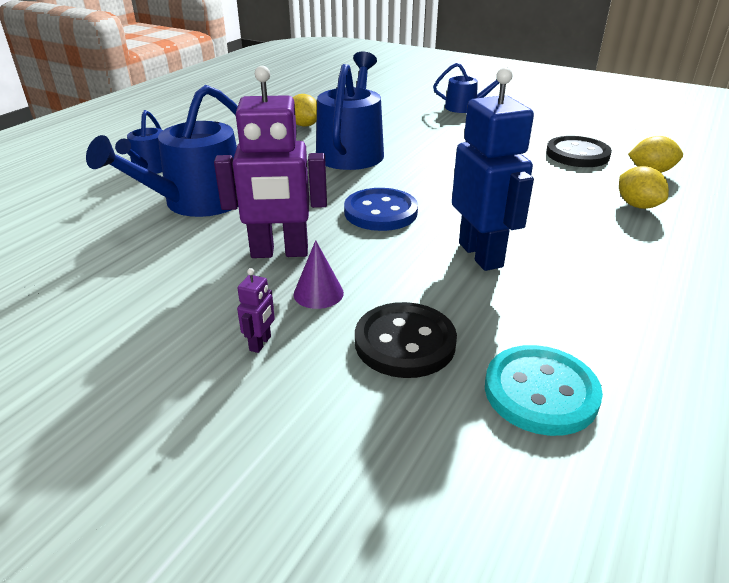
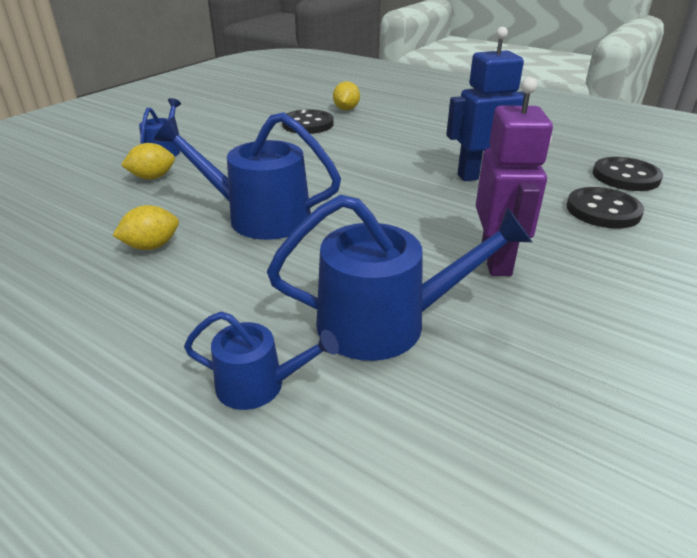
camera: 85 degrees left, 0 degrees up
(197, 202) = (385, 323): blue watering can -> blue watering can turned 45 degrees counterclockwise
(260, 343) = (638, 267): purple robot -> none
(318, 293) = (557, 241): purple cone -> none
(380, 212) = (411, 208): blue button -> none
(540, 392) = (625, 176): turquoise button -> black button
(637, 205) = (400, 121): yellow lemon -> yellow lemon (152, 177)

